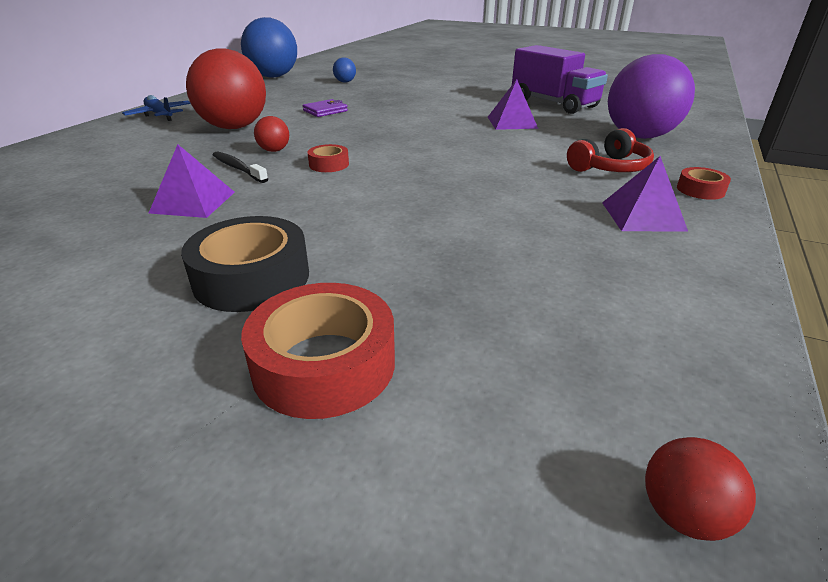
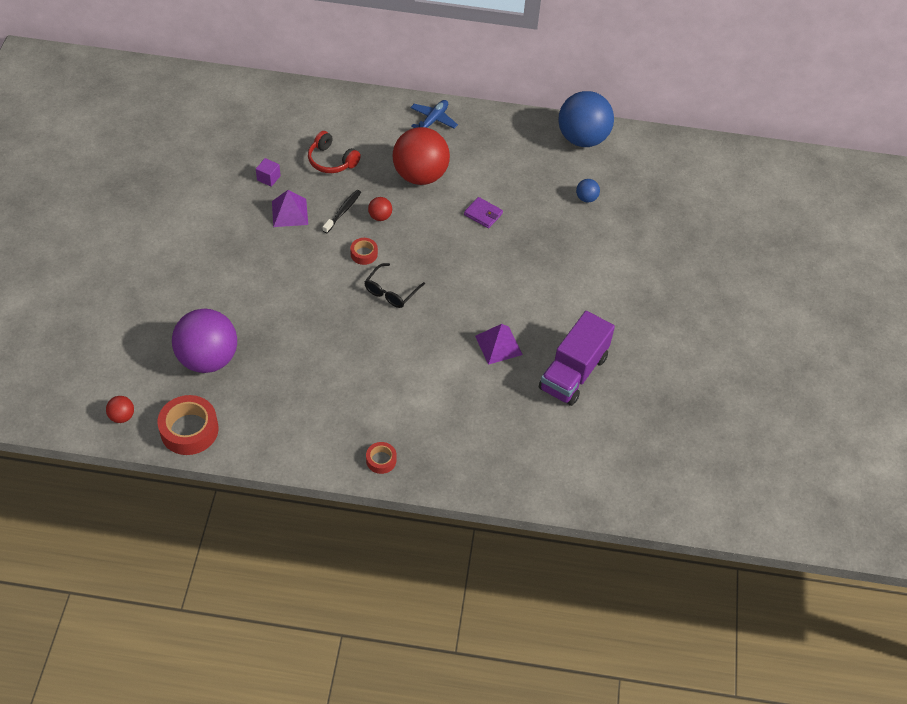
camera: 70 degrees right, 20 degrees up
(94, 210) = (268, 178): none -> purple cube
(252, 278) = (220, 269): black tape -> none
(324, 364) = (169, 313): red tape -> red tape (189, 430)
(406, 157) = (391, 291): none -> black glasses
(609, 167) = (408, 411): red headphones -> red headphones (331, 161)
(639, 136) = (491, 435): purple ball -> purple ball (208, 359)
(642, 216) = (329, 424): purple pyramid -> none

